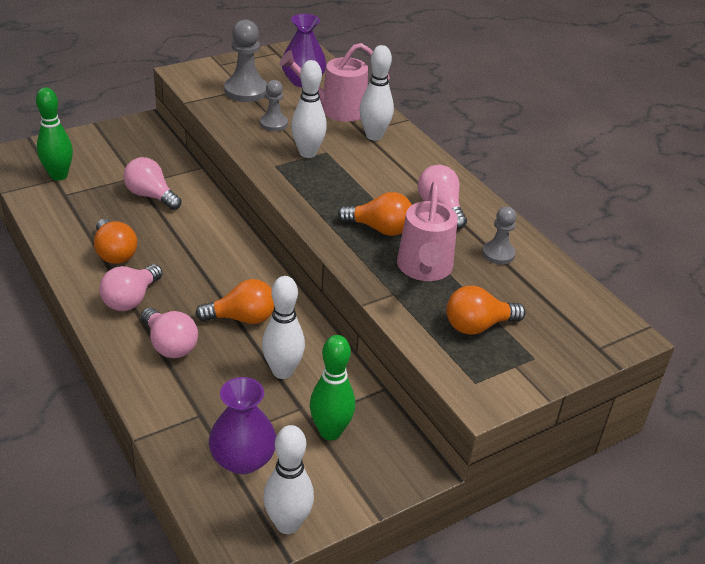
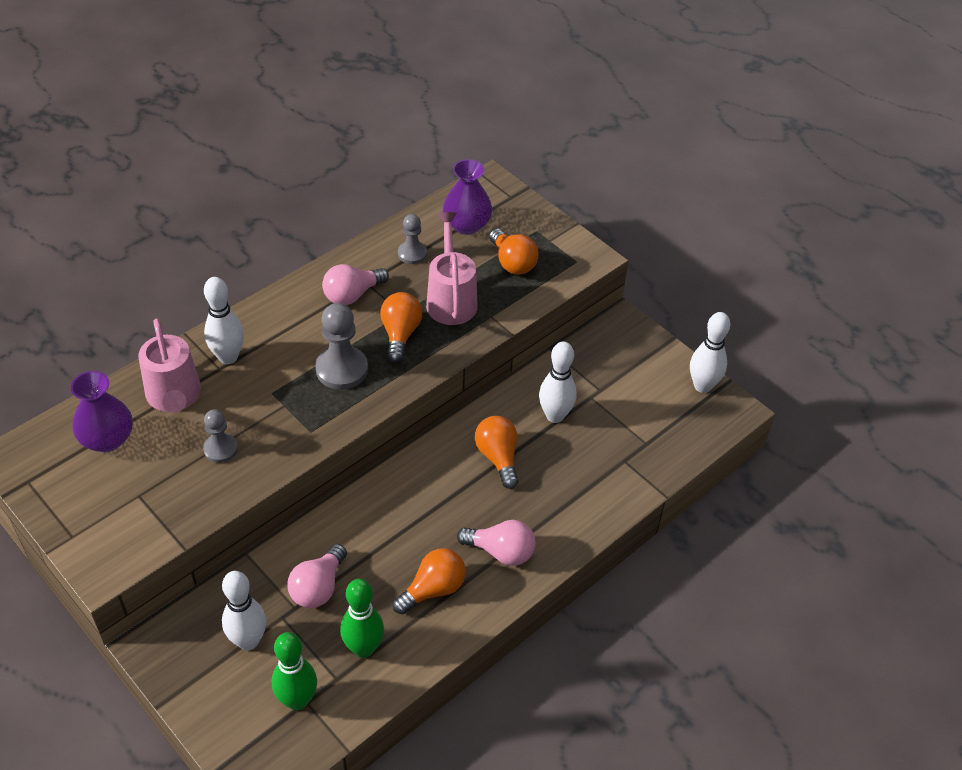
camera: 100 degrees left, 10 degrees up
(169, 345) = (552, 503): pink light bulb -> none
(243, 459) = (657, 423): purple vase -> purple vase (467, 225)
(246, 91) = (144, 492): grey pawn -> grey pawn (341, 369)
(307, 153) = (278, 408): white bowling pin -> white bowling pin (248, 641)
(330, 432) = (608, 375): green bowling pin -> green bowling pin (363, 648)
(424, 269) = (451, 299): pink watering can -> pink watering can turned 90 degrees counterclockwise

